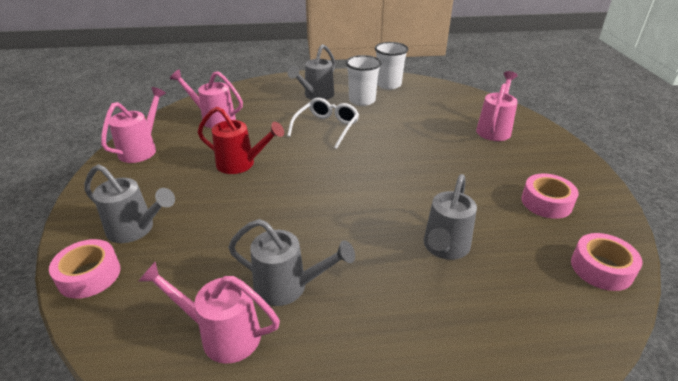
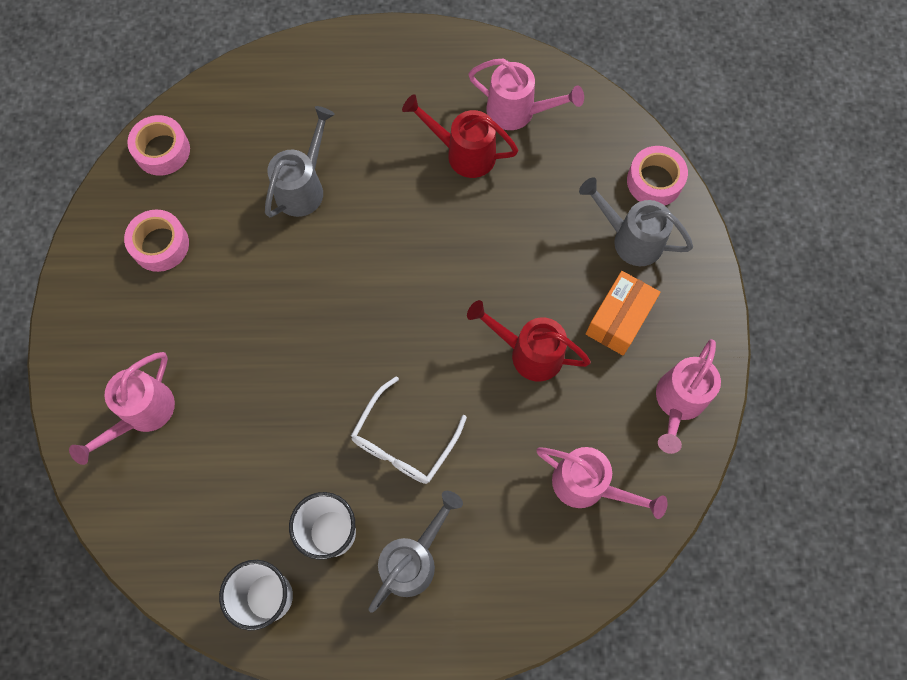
camera: 175 degrees left, 35 degrees up
(167, 183) = (619, 319): none -> orange box
(288, 287) = (464, 153): grey watering can -> red watering can

